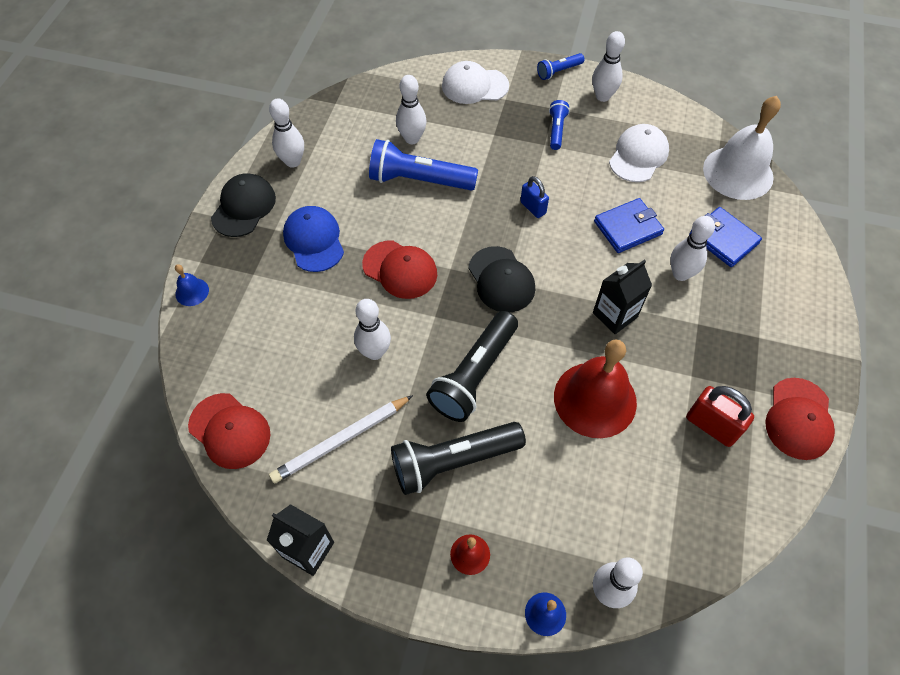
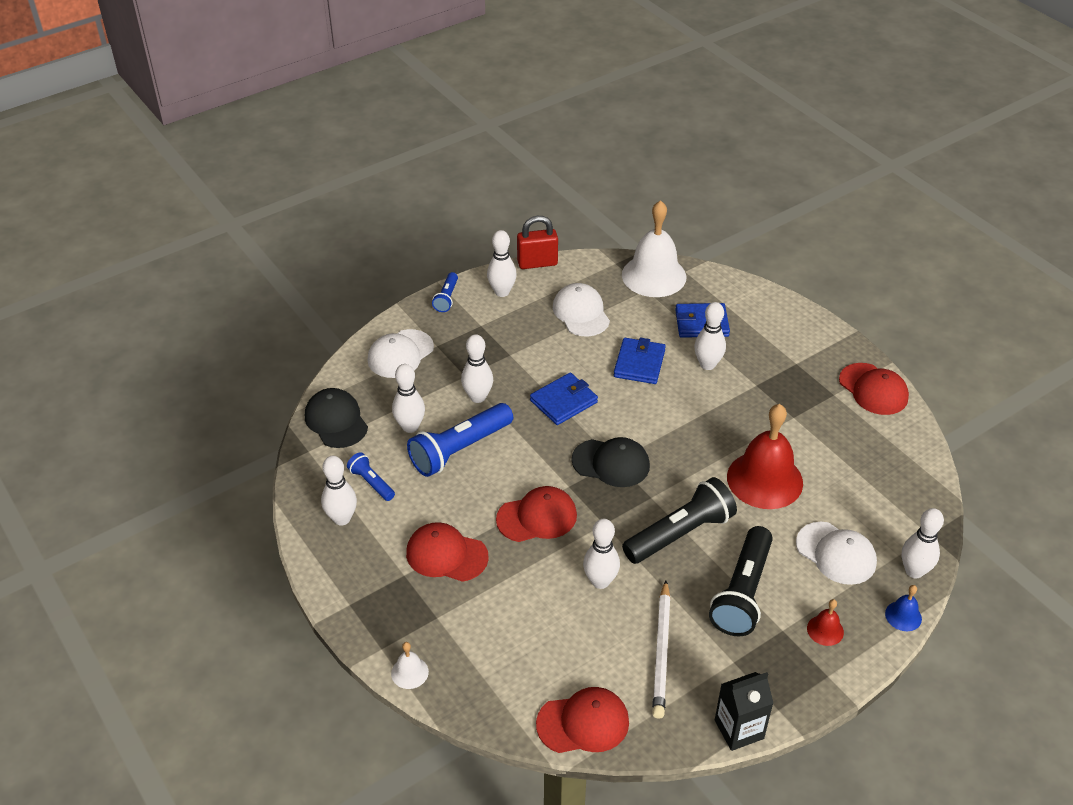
camera: 50 degrees left, 15 degrees down
(192, 292) = (409, 672): blue bell -> white bell
(244, 207) = (354, 582): black cap -> black cap (336, 421)
(314, 240) = (446, 555): blue cap -> red cap
(474, 375) = (680, 533): black flashlight -> black flashlight turned 105 degrees counterclockwise
(481, 155) = (478, 397): none -> white bowling pin
(533, 208) = (563, 401): blue padlock -> blue wallet
(556, 130) = (504, 339): blue flashlight -> blue flashlight (371, 483)
(566, 509) = (836, 553): none -> white cap
(615, 315) = (706, 422): black carton -> none
(711, 426) = (840, 434): red padlock -> red padlock (537, 263)

